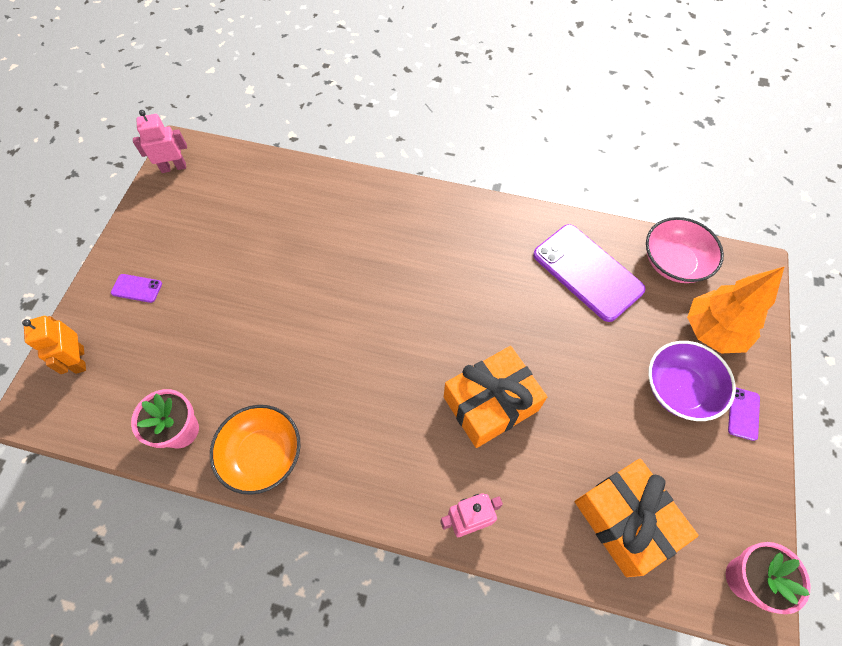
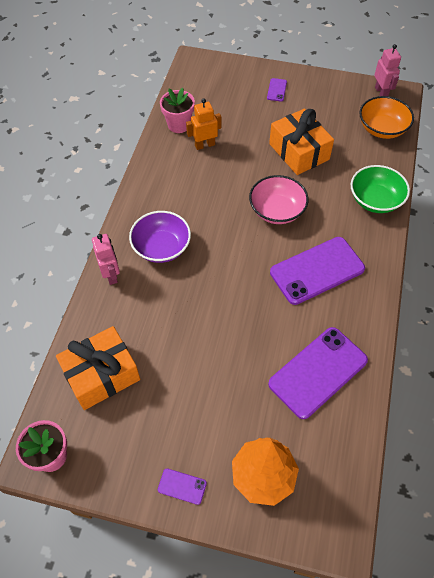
camera: 90 degrees right, 5 degrees down
(79, 360) = (225, 73): orange robot -> orange robot (204, 145)
(263, 455) = (161, 165): orange bowl -> orange bowl (382, 128)
(354, 194) = (375, 200): none -> green bowl
(456, 262) = (317, 270): none -> purple phone
(491, 403) = (194, 291): orange gift -> orange gift (299, 152)
(673, 262) = (337, 453): pink bowl -> pink bowl (277, 210)
(679, 389) = (205, 434): purple bowl -> purple bowl (161, 247)

